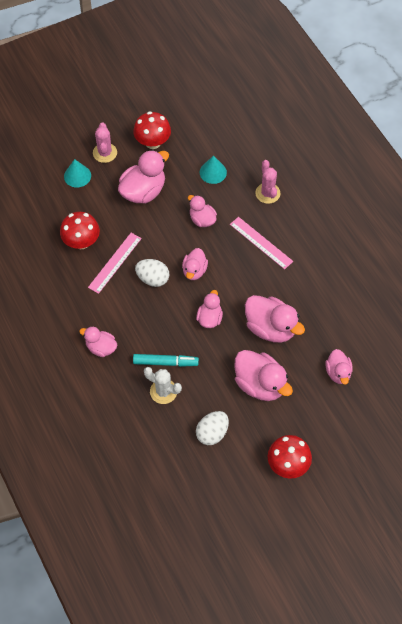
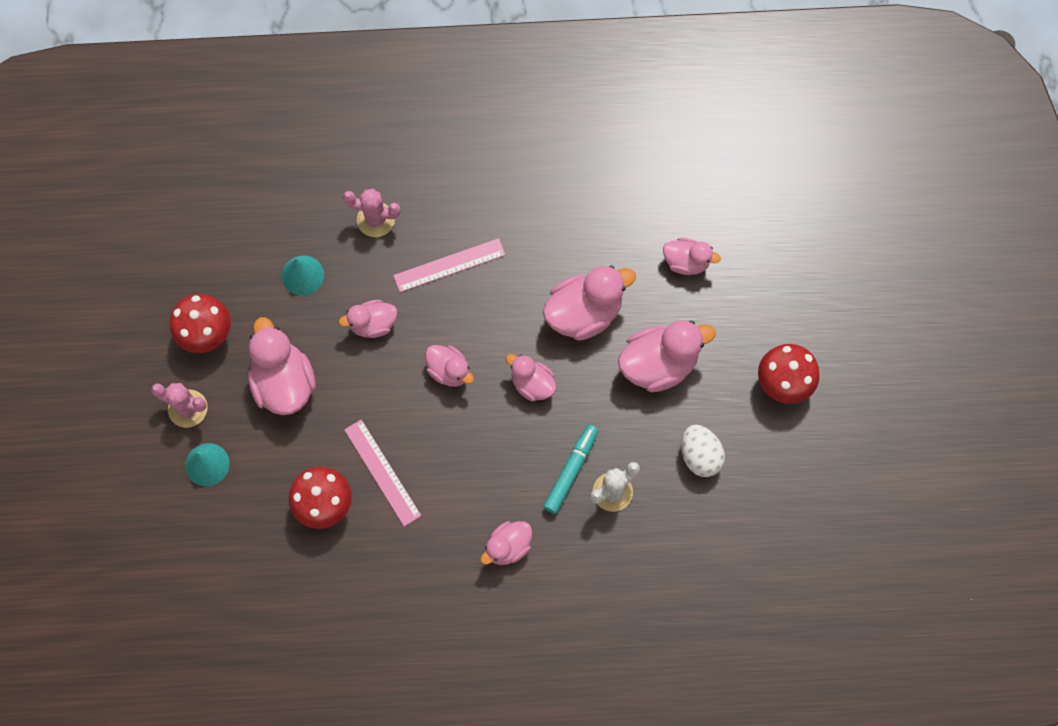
camera: 65 degrees left, 10 degrees up
(153, 279) = (434, 432): white egg -> none

